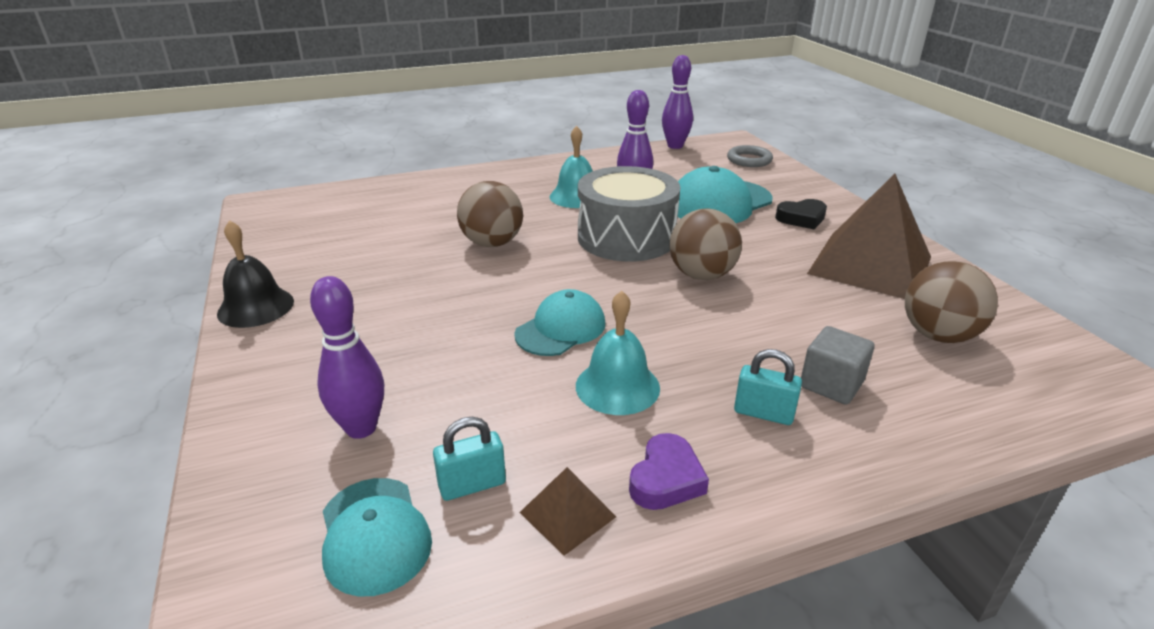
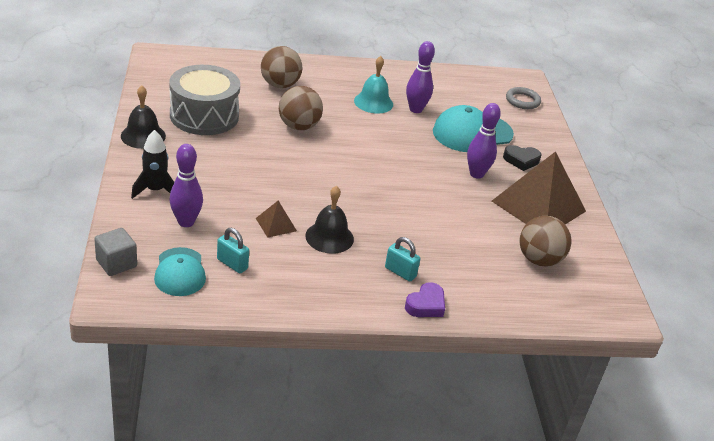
camera: 10 degrees right, 5 degrees up
(292, 386) = (155, 190): none -> black rocket
(472, 485) = (232, 264): turquoise padlock -> turquoise padlock turned 45 degrees clockwise
(561, 329) = (314, 196): turquoise cap -> none
(567, 514) = (272, 289): brown pyramid -> brown pyramid (276, 224)
(617, 386) = (329, 237): turquoise bell -> black bell
(626, 237) = (389, 144): grey drum -> grey drum (204, 116)
(666, 479) = (328, 288): purple heart -> purple heart (426, 305)
(675, 146) = (474, 73): purple bowling pin -> purple bowling pin (476, 174)
(701, 275) = (421, 184): brown ball -> brown ball (280, 85)
(831, 384) = (450, 268): grey cube -> grey cube (116, 263)

